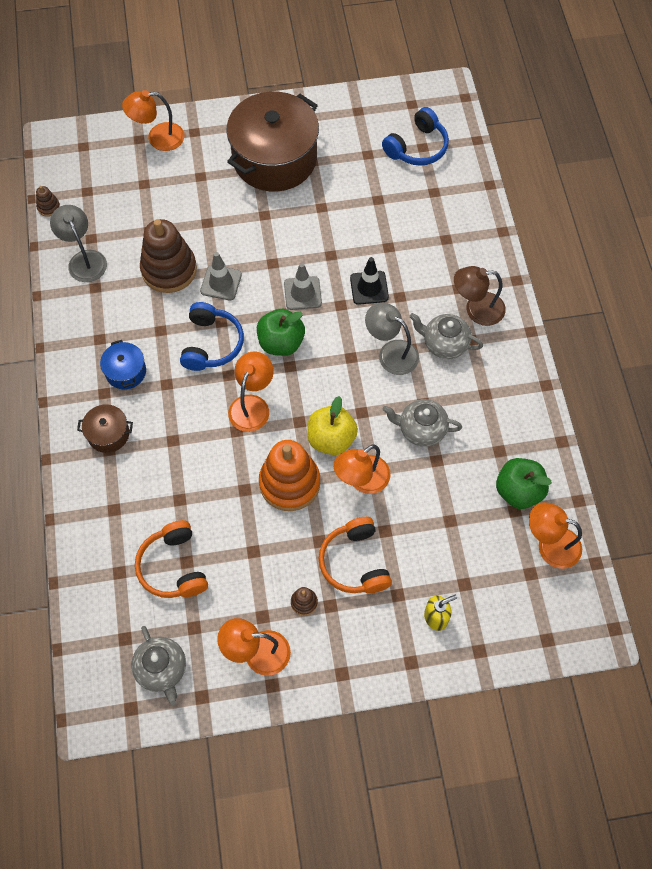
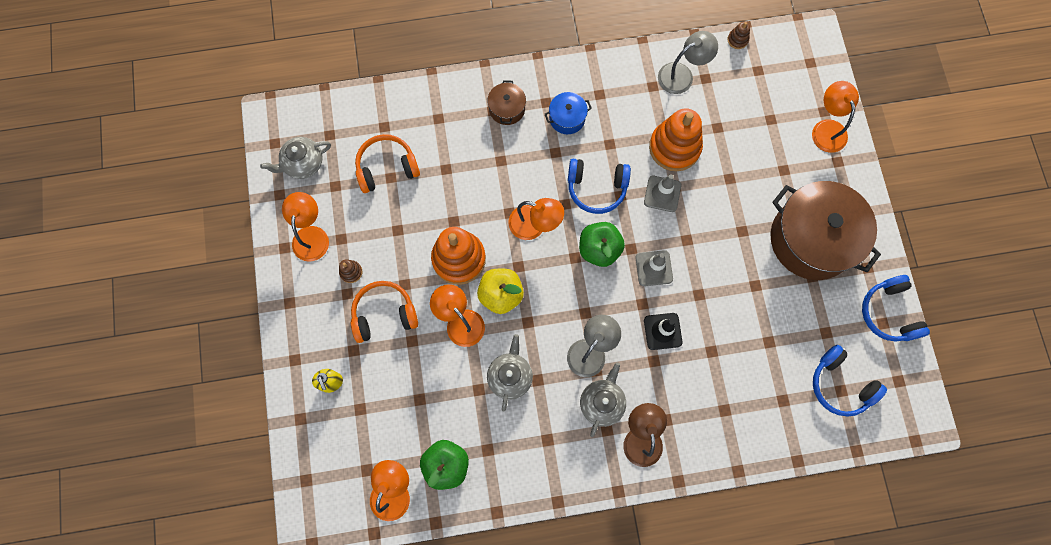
camera: 90 degrees right, 10 degrees up
(169, 270) = (674, 147): brown stacking toy -> orange stacking toy
(348, 106) = (888, 313): none -> blue headphones

